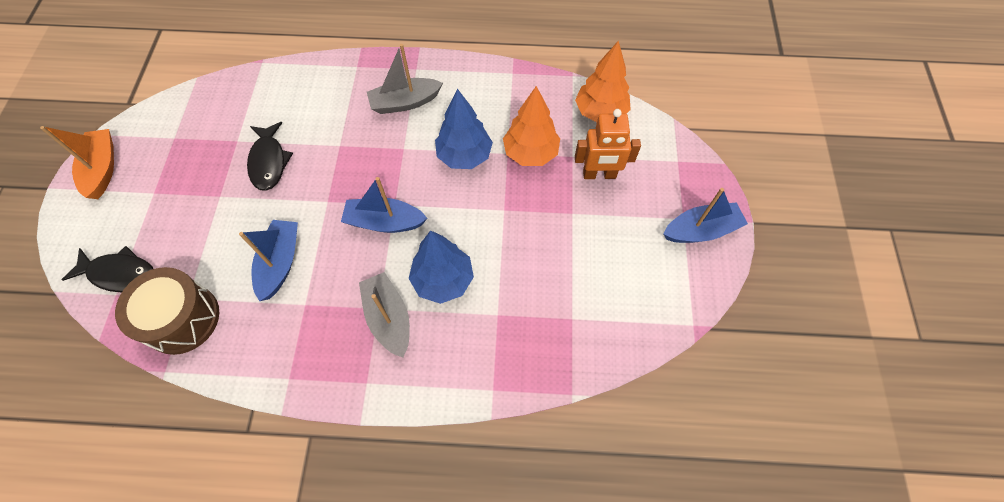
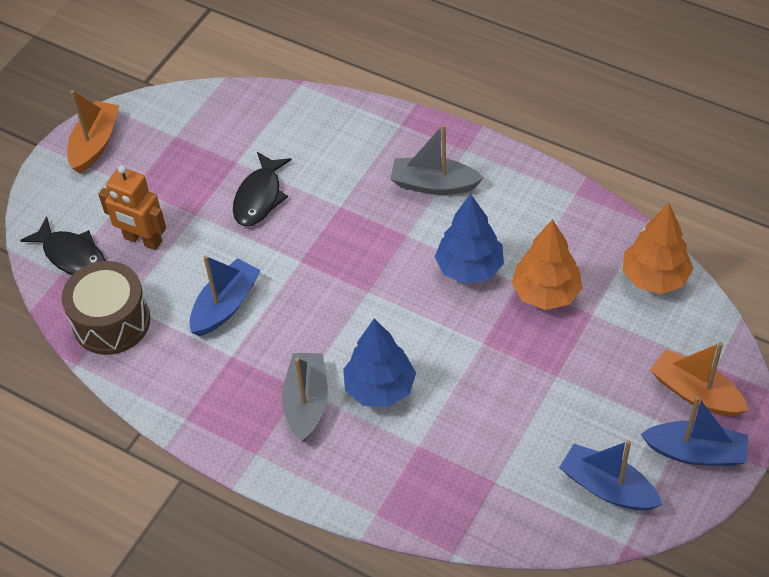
camera: 30 degrees right, 10 degrees down
(384, 222) = (349, 305): blue boat -> blue boat (607, 487)
(599, 174) = (612, 346): orange robot -> orange robot (142, 240)
(675, 185) = (695, 392): none -> orange boat

